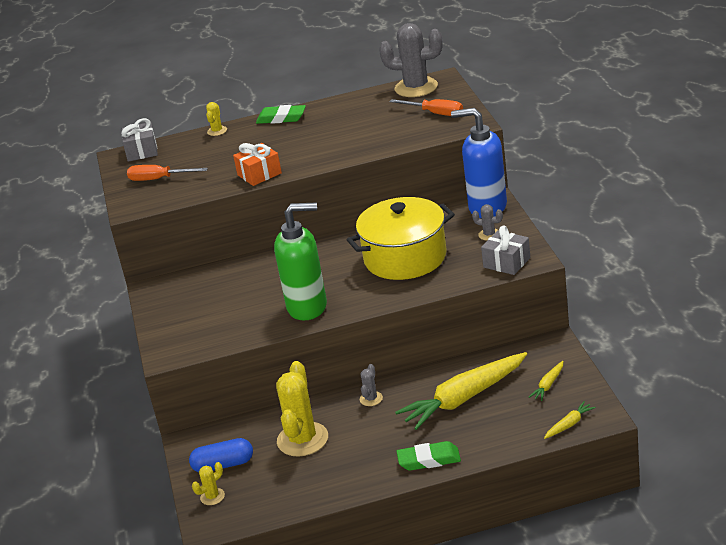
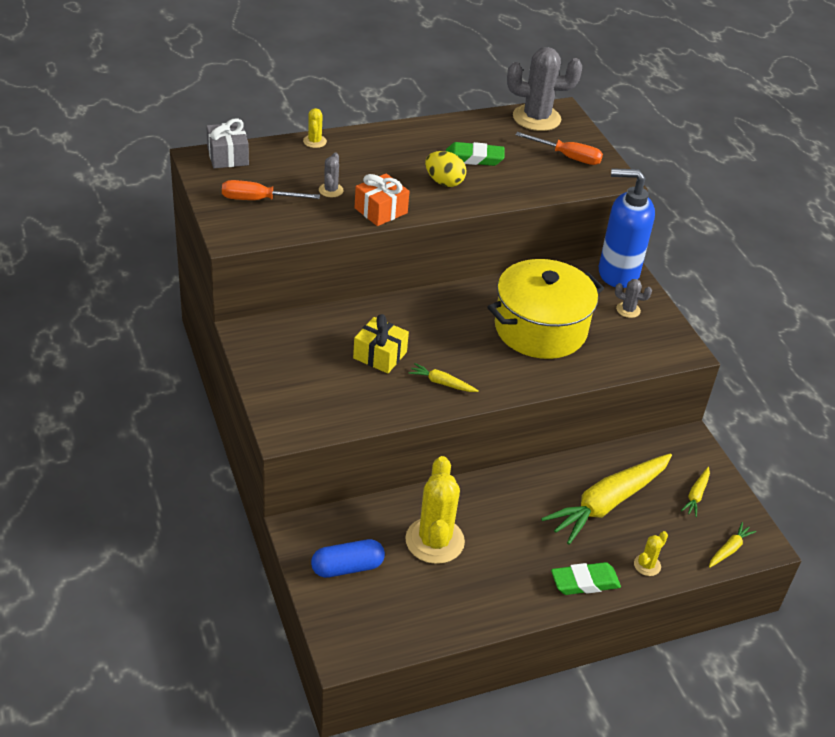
camera: 15 degrees left, 10 degrees up
(212, 497) = (342, 611): yellow cactus -> yellow cactus (647, 565)
(259, 292) = (380, 355): none -> yellow gift
(281, 118) = (388, 136): green eraser -> green eraser (474, 158)
(308, 307) = (442, 383): green soap dispenser -> yellow carrot
(319, 146) = (444, 182): none -> yellow egg
(371, 399) = (503, 493): grey cactus -> grey cactus (331, 190)
(506, 262) = (656, 350): grey gift -> none

